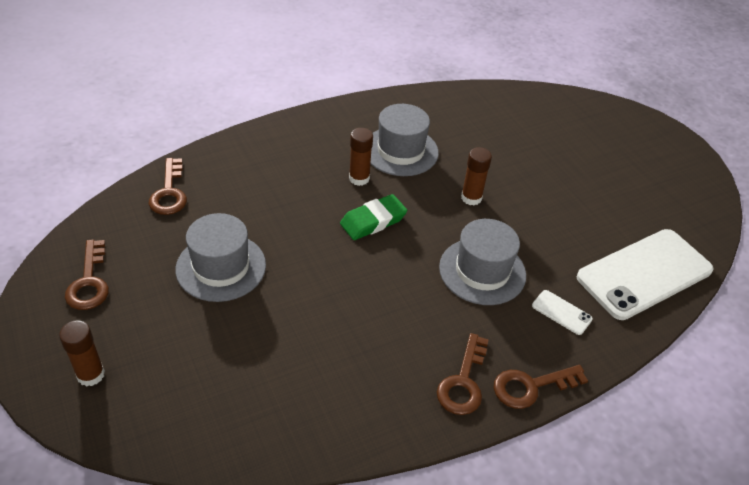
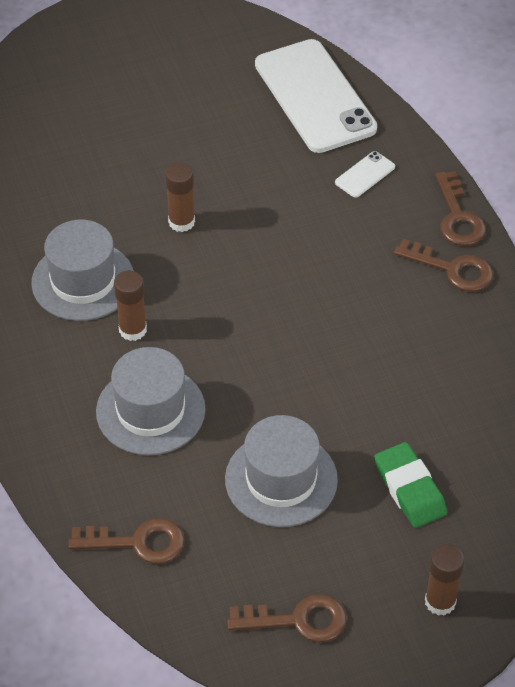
camera: 80 degrees left, 5 degrees up
(373, 221) = (213, 322): green eraser -> green eraser (410, 489)
(482, 271) = (303, 230): grey hat -> grey hat (150, 410)

